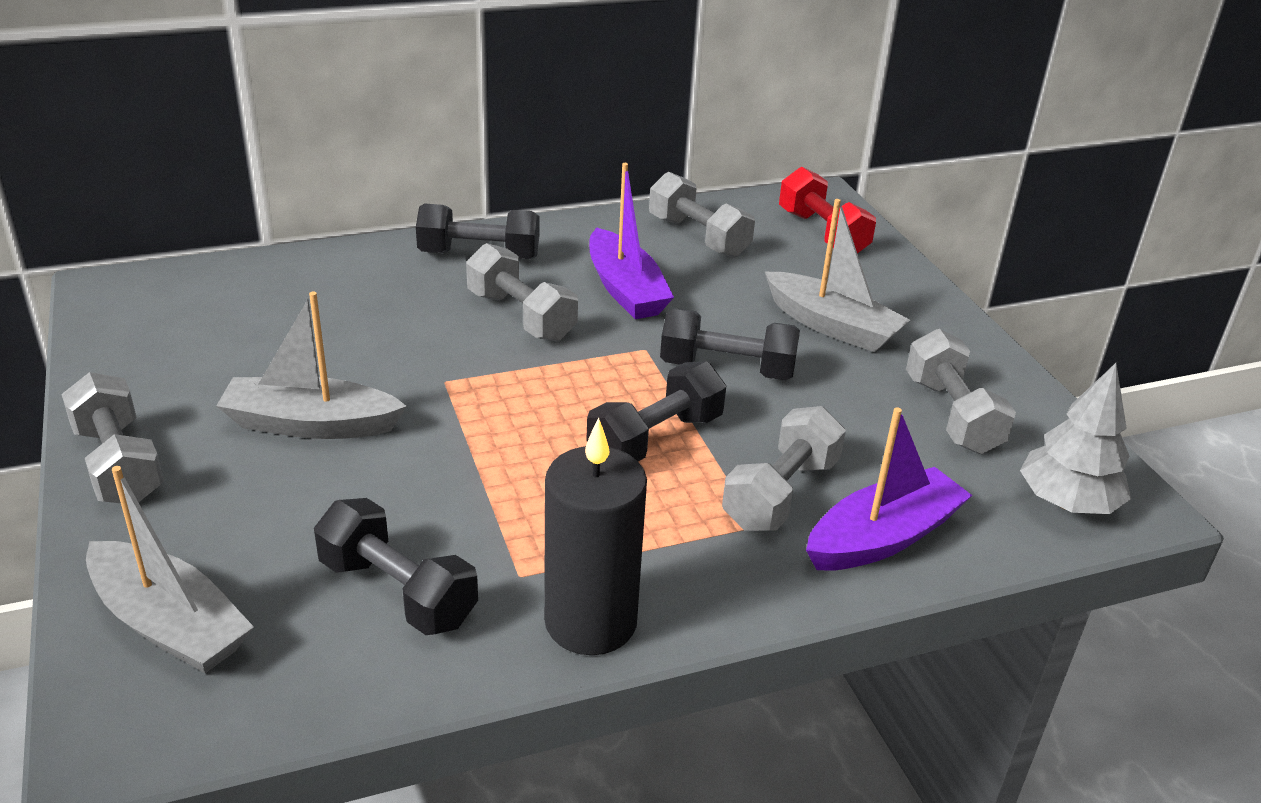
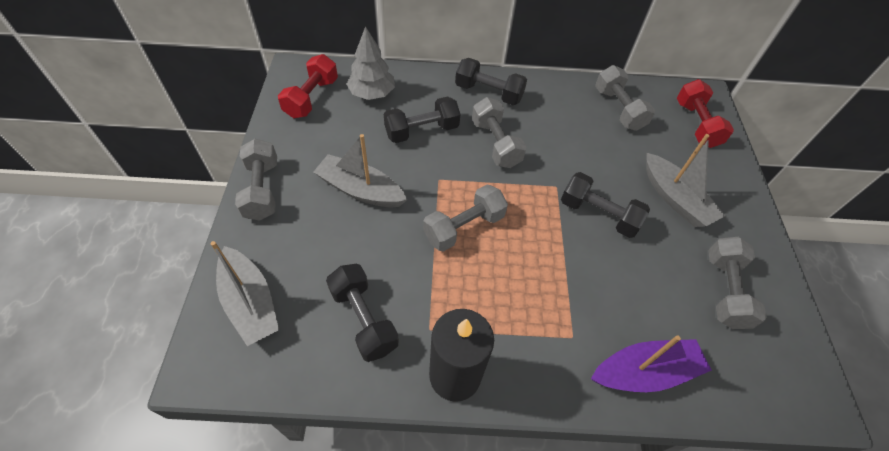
camera: 20 degrees right, 20 degrees up
(158, 320) = (312, 98): none -> red dumbbell
(625, 289) = (561, 139): purple boat -> none
(655, 439) = (538, 255): black dumbbell -> black dumbbell (422, 131)
(780, 493) = (595, 318): grey dumbbell -> grey dumbbell (464, 227)
(1067, 502) = (774, 384): grey tree -> grey tree (372, 93)

